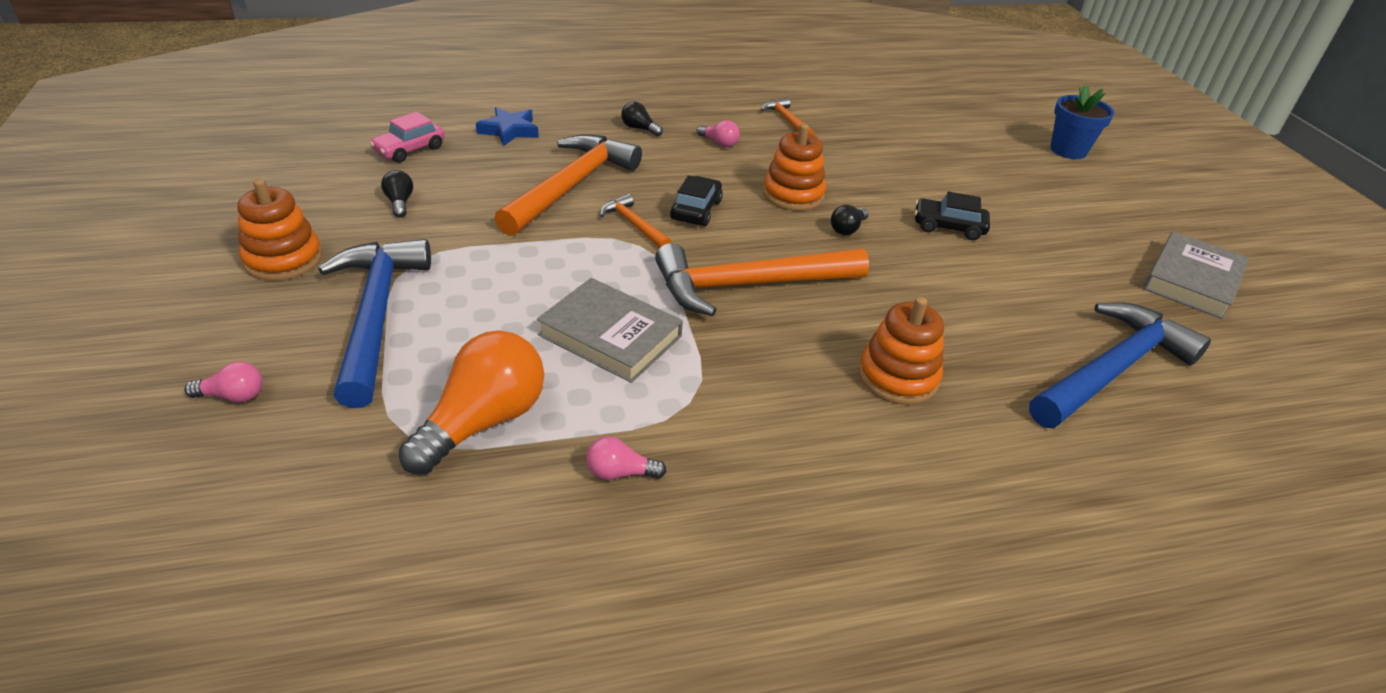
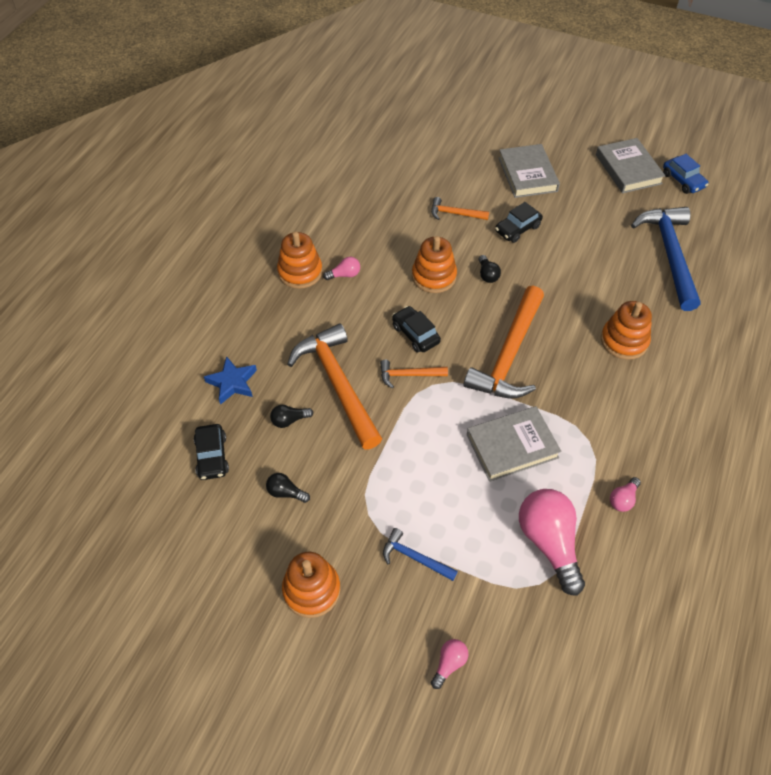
camera: 50 degrees left, 15 degrees up
(377, 315) = (414, 557): blue hammer -> blue hammer, size x0.47
(409, 150) = (212, 456): pink car -> black car
(483, 421) = (549, 542): orange light bulb -> pink light bulb
(639, 128) = (290, 306): black light bulb -> black light bulb (289, 420)
(689, 119) = (300, 272): none -> orange stacking toy
(787, 120) = (344, 222): orange hammer -> orange hammer (455, 213)
(1042, 206) = (527, 174): none -> grey book
(1068, 150) = (483, 118): blue flower pot -> none
(1264, 337) = (683, 180): none -> blue car

